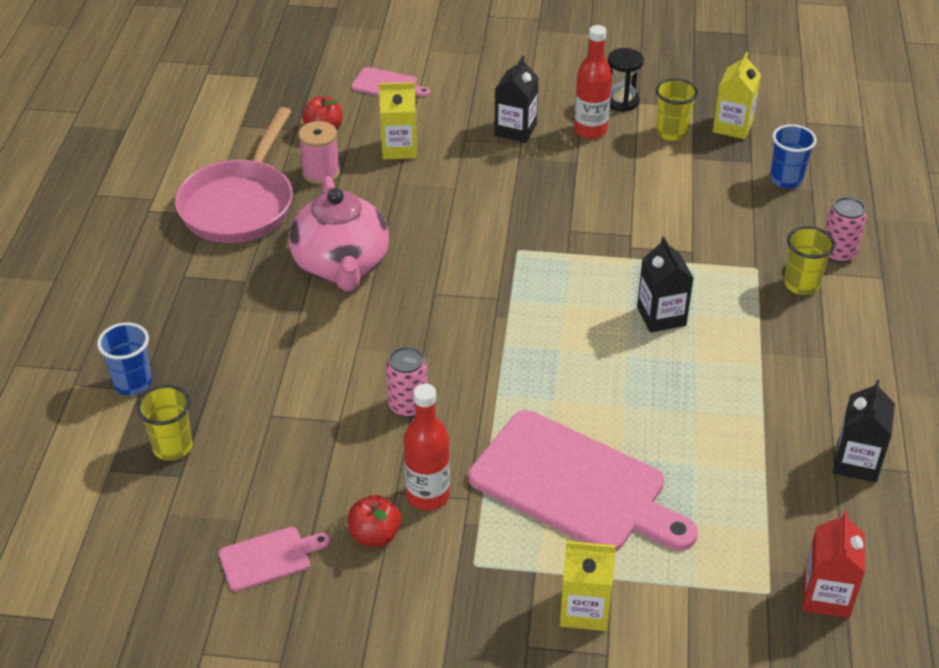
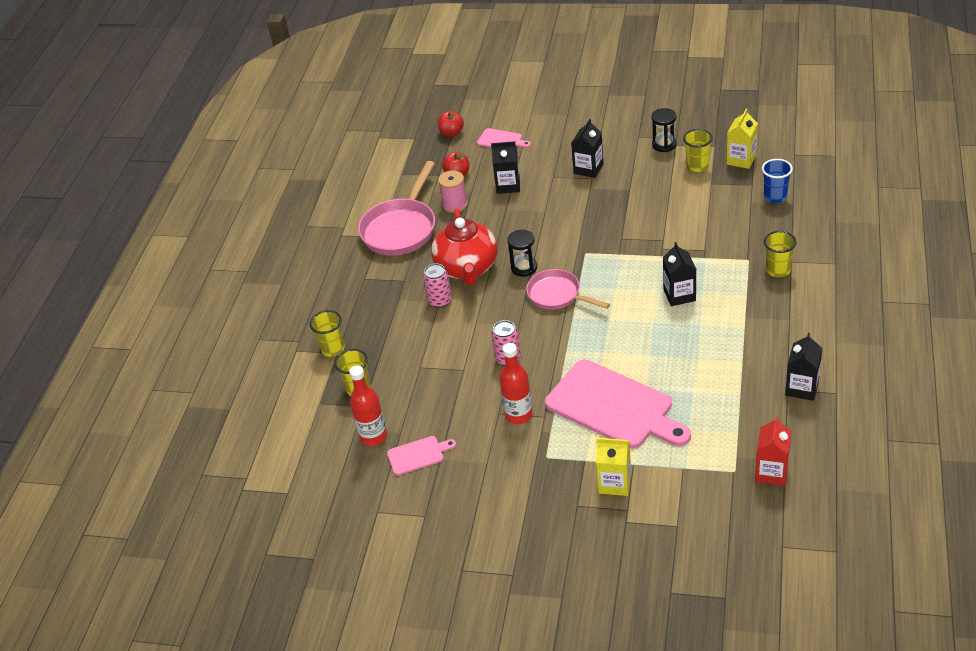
camera: 10 degrees right, 0 degrees up
(133, 383) = (333, 349): blue cup -> yellow cup
(341, 266) = (467, 268): pink teapot -> red teapot
(375, 535) = (484, 440): red apple -> red apple (451, 133)
(399, 148) = (508, 185): yellow carton -> black carton
(427, 268) = (524, 268): none -> black hourglass
(479, 311) = (557, 295): none -> pink pan
(590, 130) = (640, 167): red bottle -> red bottle (373, 436)
(838, 253) = (806, 248): pink can -> pink can (440, 301)

